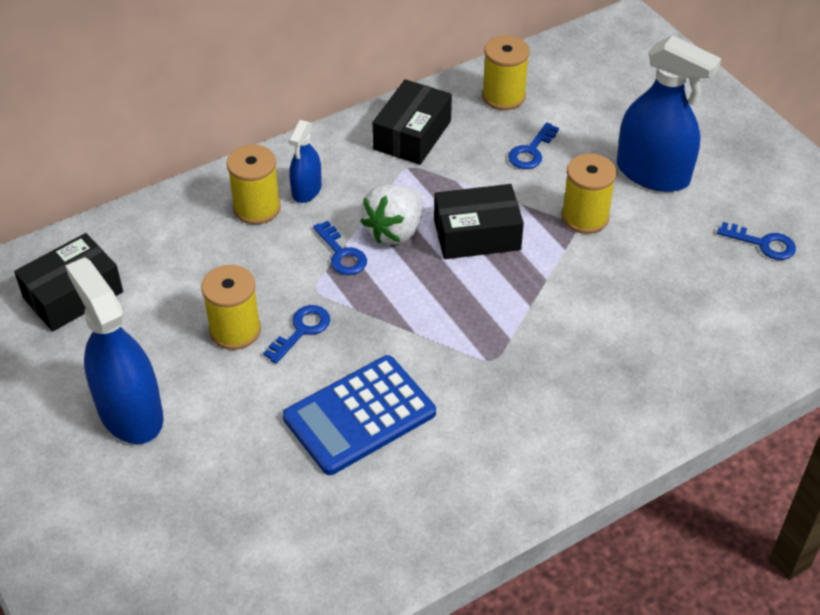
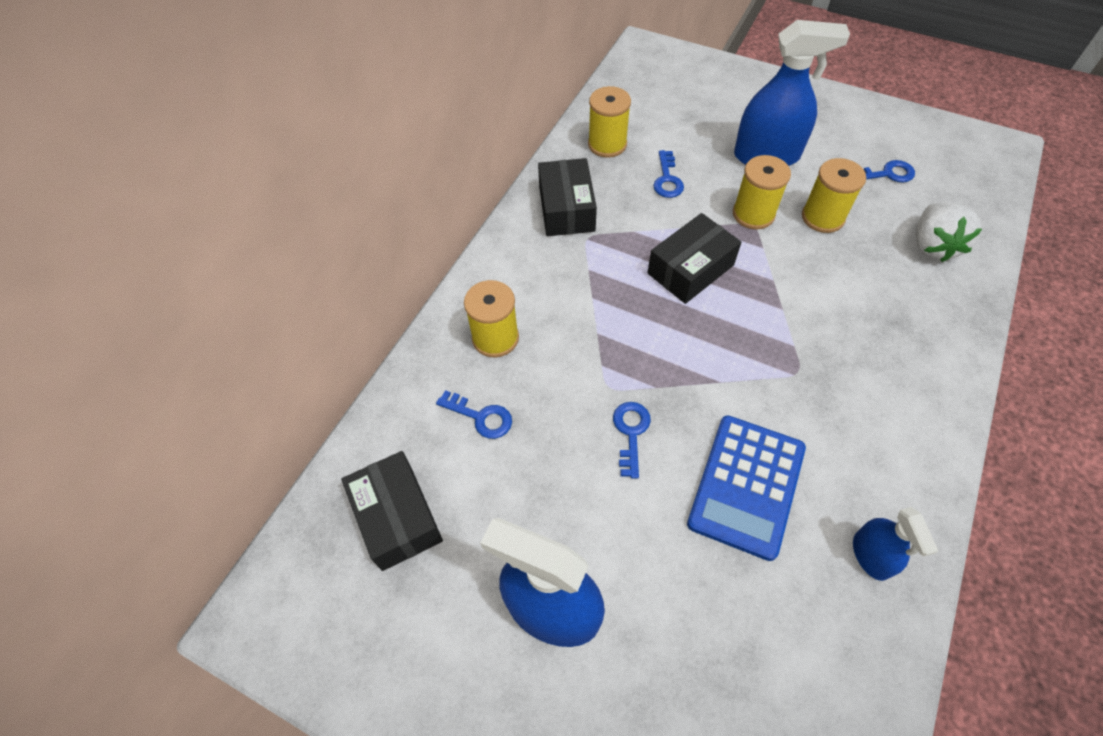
camera: 30 degrees left, 10 degrees up
(73, 295) = (397, 517): black box -> black box turned 45 degrees counterclockwise
(235, 330) = (575, 466): yellow spool -> yellow spool (822, 217)
(306, 190) = (523, 299): blue spray bottle -> blue spray bottle (871, 555)
(342, 254) = (602, 342): blue key -> blue key (481, 417)
(394, 231) = (625, 299): white strawberry -> white strawberry (932, 245)

